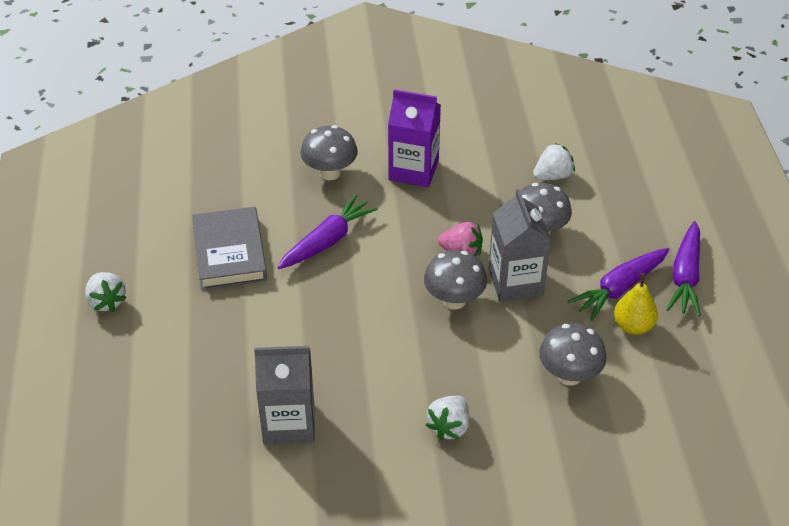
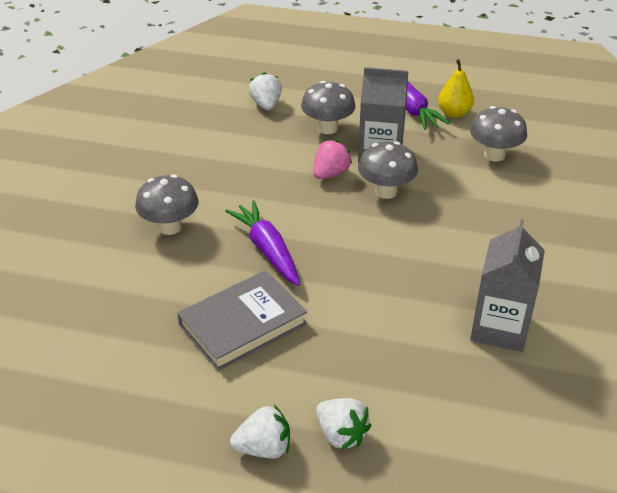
camera: 70 degrees left, 5 degrees down
(229, 252) = (242, 324): grey book -> grey book turned 45 degrees counterclockwise
(413, 170) = (205, 175): purple carton -> none
(449, 427) = (531, 229): white strawberry -> white strawberry (341, 435)
(685, 277) = (413, 78): purple carrot -> none

